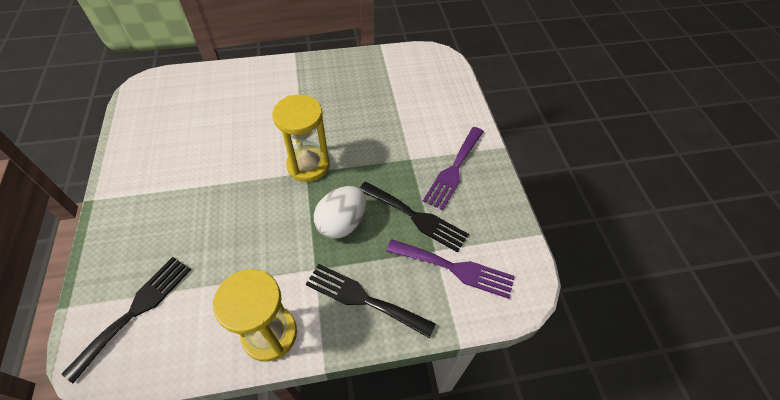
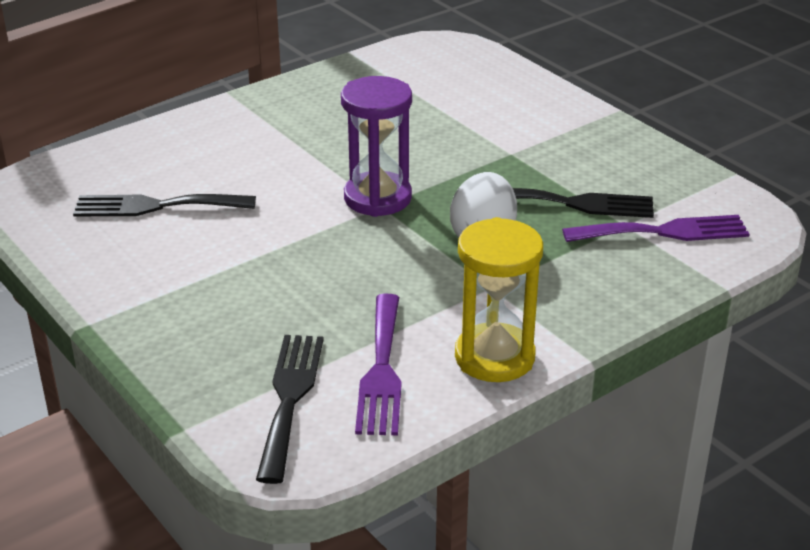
camera: 25 degrees left, 20 degrees down
(308, 165) = (377, 198): yellow hourglass -> purple hourglass
(363, 299) = (580, 291): black fork -> black fork (156, 206)
(453, 170) = (577, 148): purple fork -> purple fork (381, 370)

